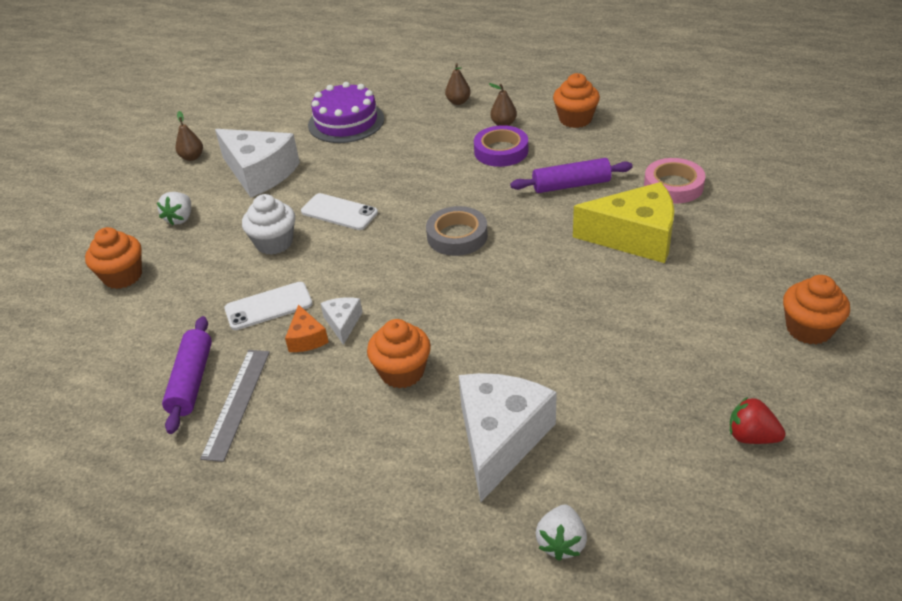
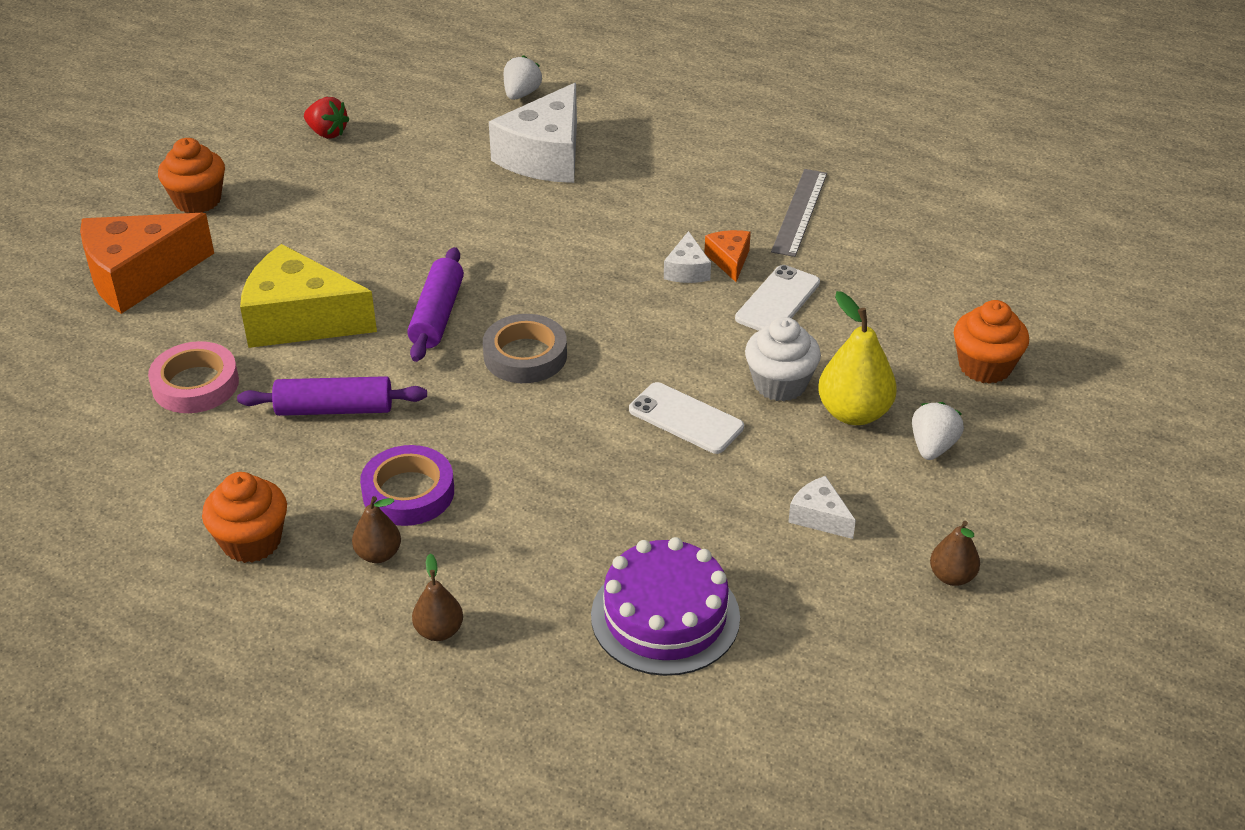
camera: 175 degrees left, 0 degrees up
(192, 381) = (853, 236): purple rolling pin -> purple rolling pin (437, 315)
(226, 231) = (854, 413): none -> yellow pear
(260, 173) = (819, 517): white cheese -> white cheese, size x0.46
(268, 306) = (778, 301): white phone -> white phone turned 45 degrees counterclockwise
(402, 372) = (626, 216): orange cupcake -> none
(788, 251) = (138, 276): none -> orange cheese

